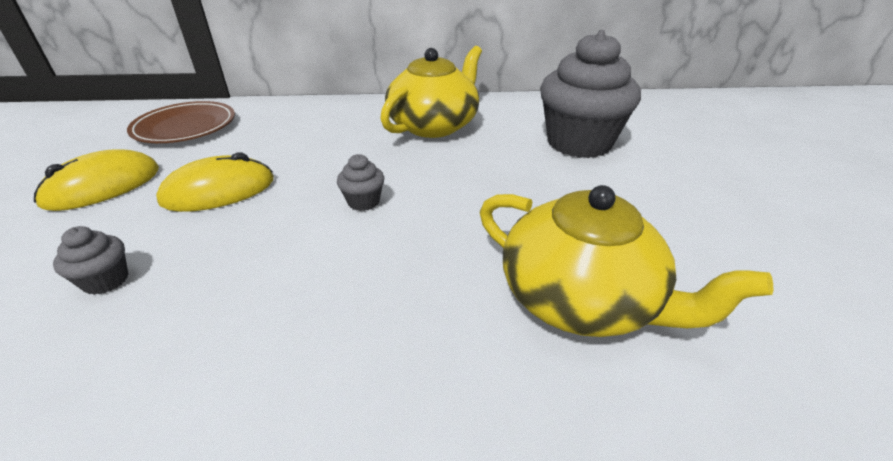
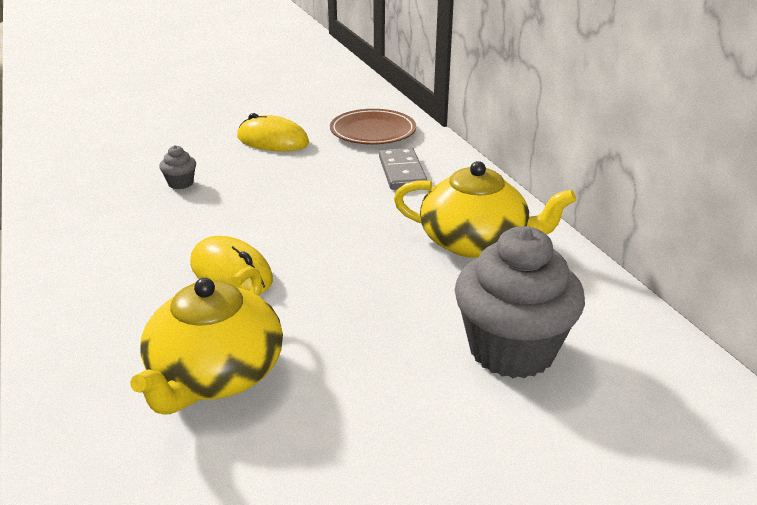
camera: 70 degrees right, 5 degrees down
(219, 190) = (288, 179): yellow mouse -> yellow mouse (231, 272)
(288, 130) = (402, 172): none -> grey domino
(363, 202) = (304, 241): grey cupcake -> none

